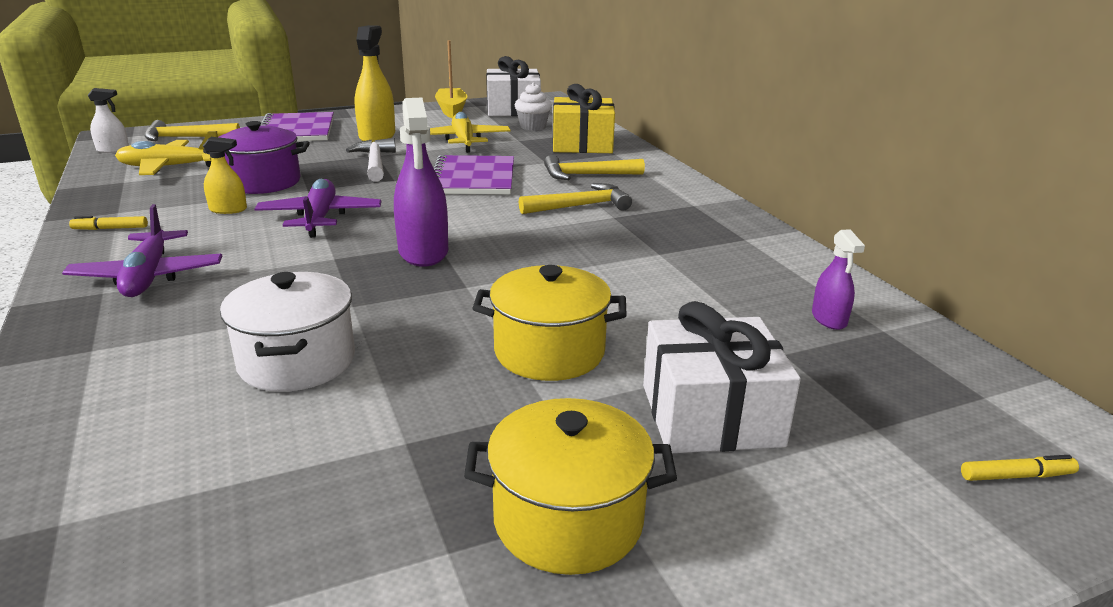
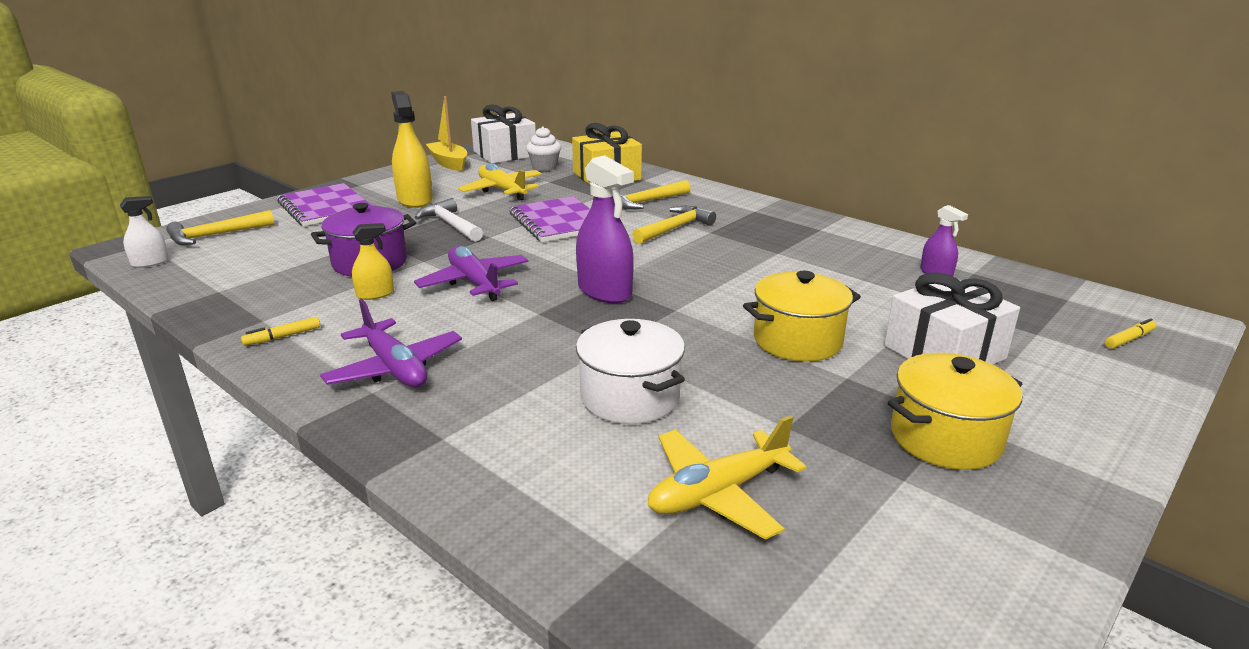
camera: 25 degrees left, 0 degrees up
(170, 167) = (247, 267): yellow plane -> yellow plane (718, 493)

